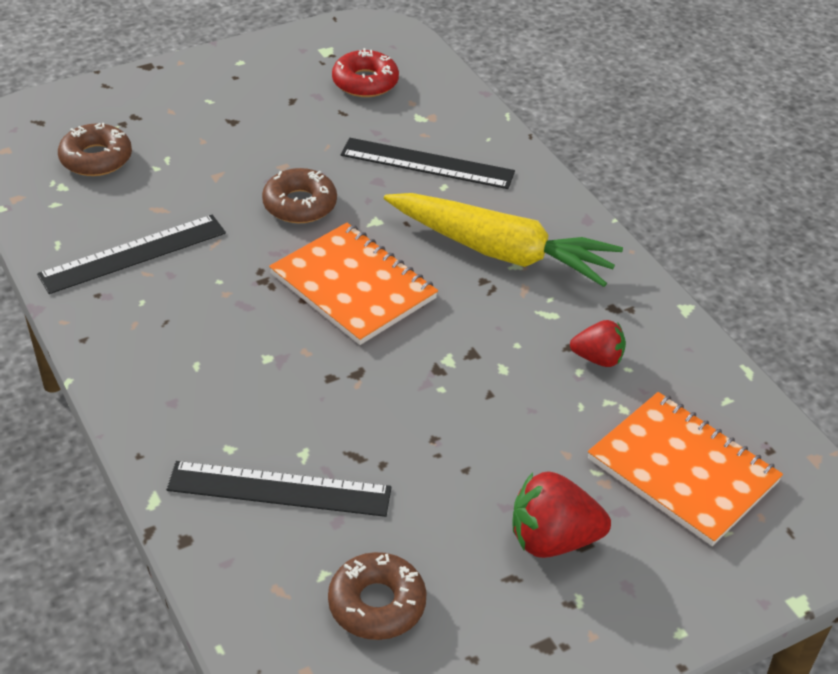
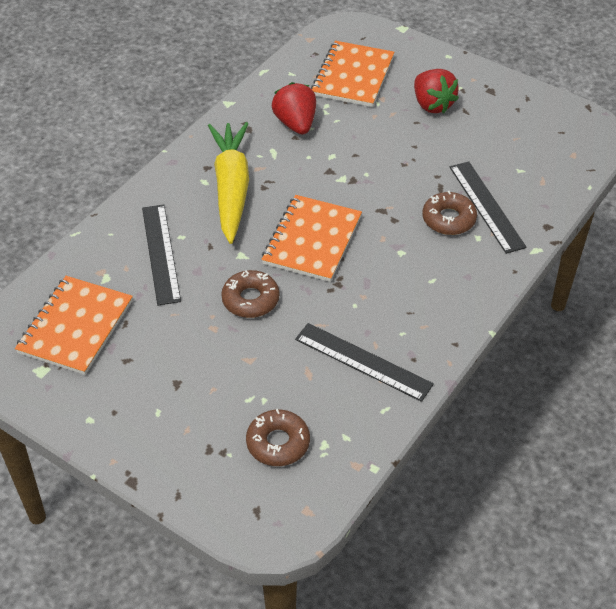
camera: 115 degrees left, 5 degrees up
(365, 82) = (75, 327): red donut -> orange notebook
(377, 604) = (519, 147): brown donut -> brown donut (448, 219)
(598, 359) = (296, 124): red strawberry -> red strawberry, size x1.59

